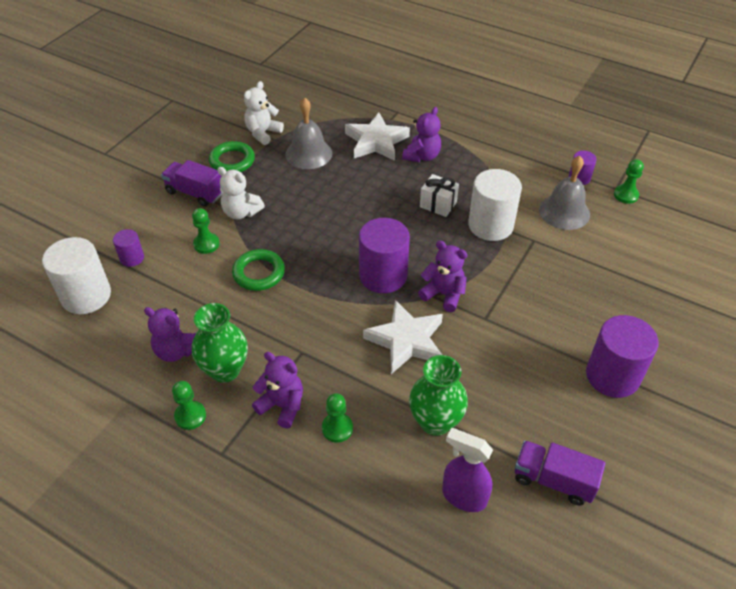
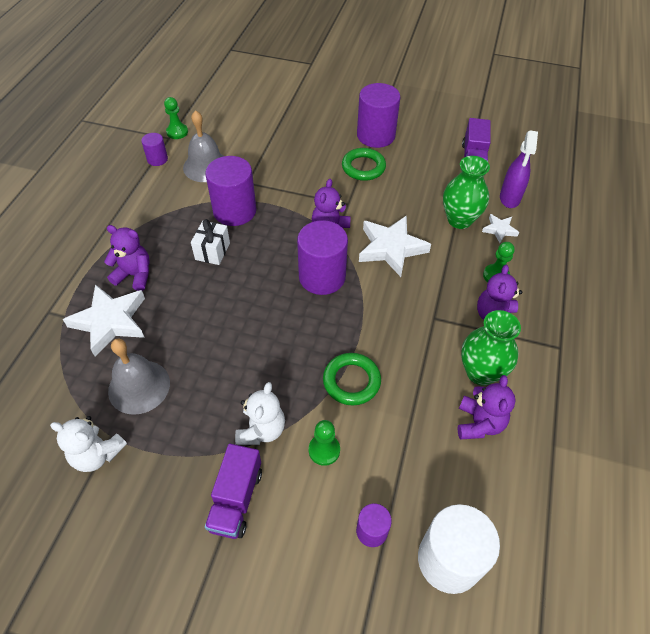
camera: 105 degrees left, 5 degrees up
(190, 416) = (540, 384): green pawn -> none
(232, 161) = (163, 474): green ring -> green ring (363, 167)
(408, 461) = (499, 230): none -> white star
(490, 225) = (234, 211): white cylinder -> purple cylinder

